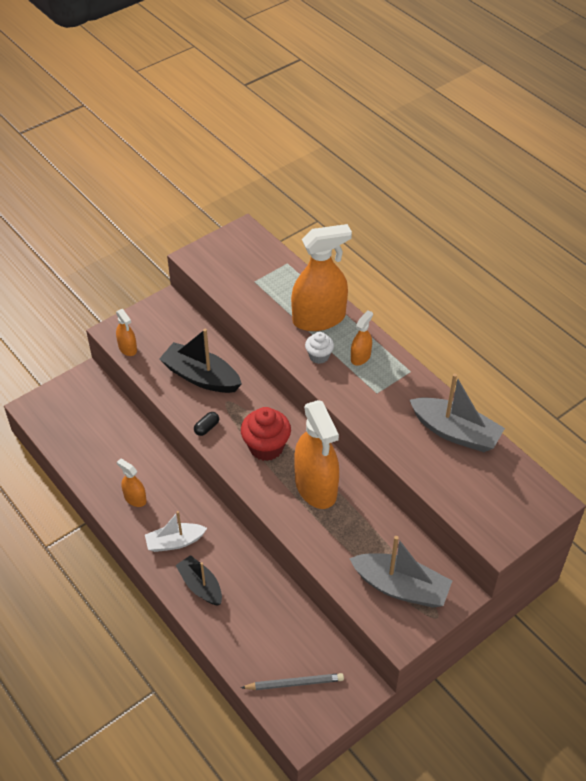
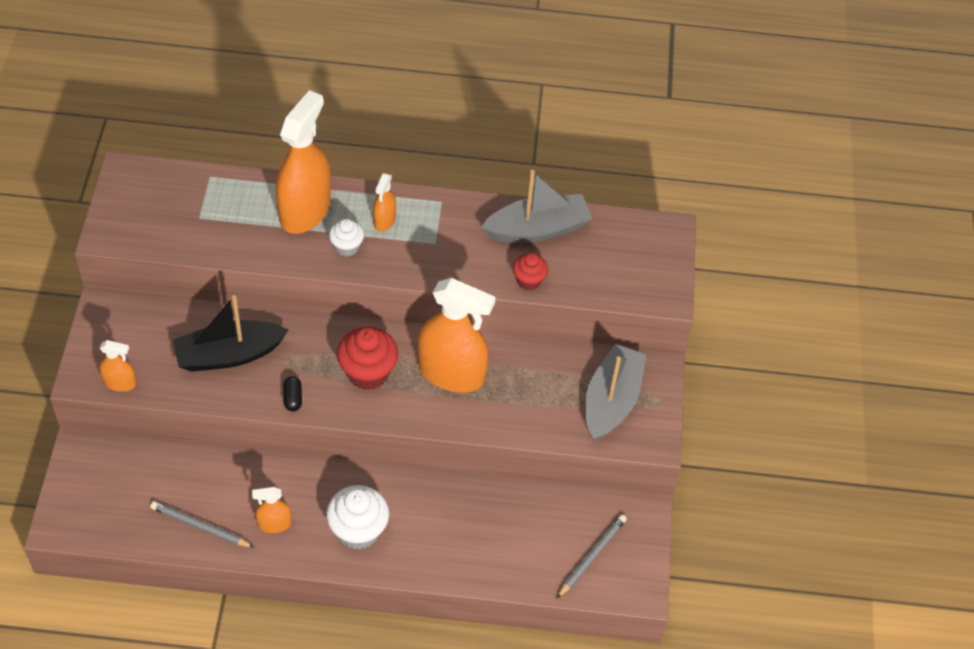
camera: 50 degrees left, 5 degrees up
(96, 467) = (200, 526): none -> grey pencil
(175, 542) = (358, 530): white boat -> white cupcake
(200, 586) = (425, 547): black boat -> none
(360, 357) = (384, 220): orange spray bottle -> orange spray bottle turned 150 degrees counterclockwise
(401, 587) = (611, 401): grey boat -> grey boat turned 45 degrees counterclockwise
(411, 459) = (529, 281): none -> red cupcake

